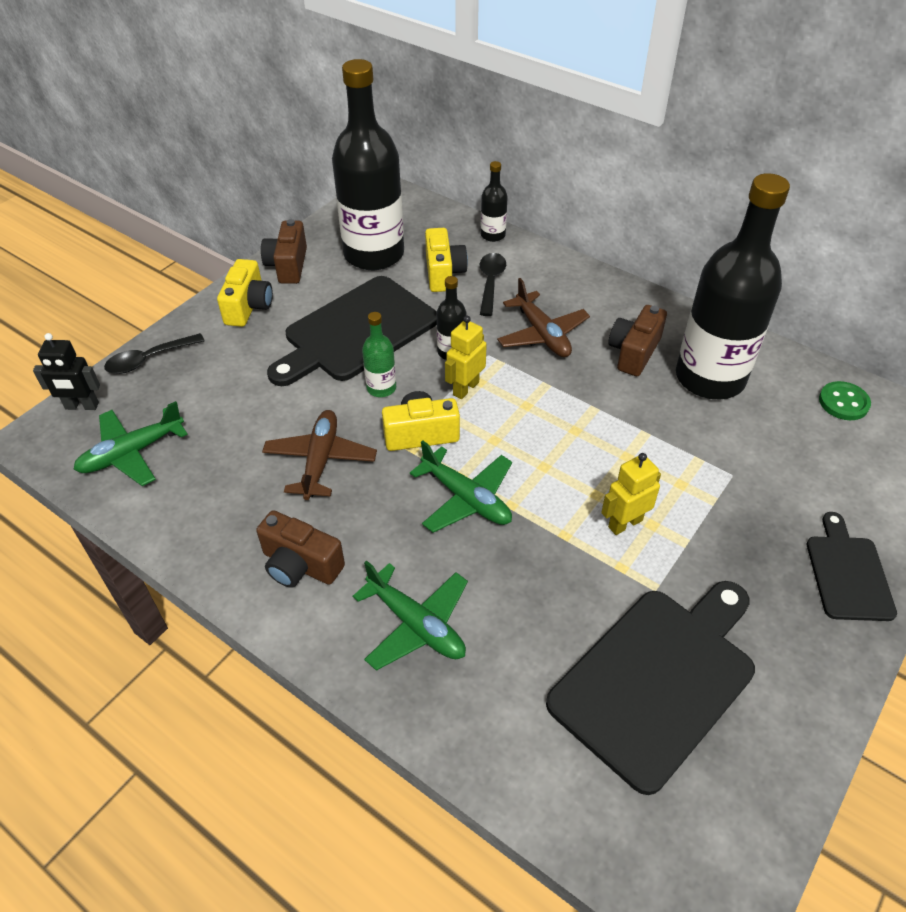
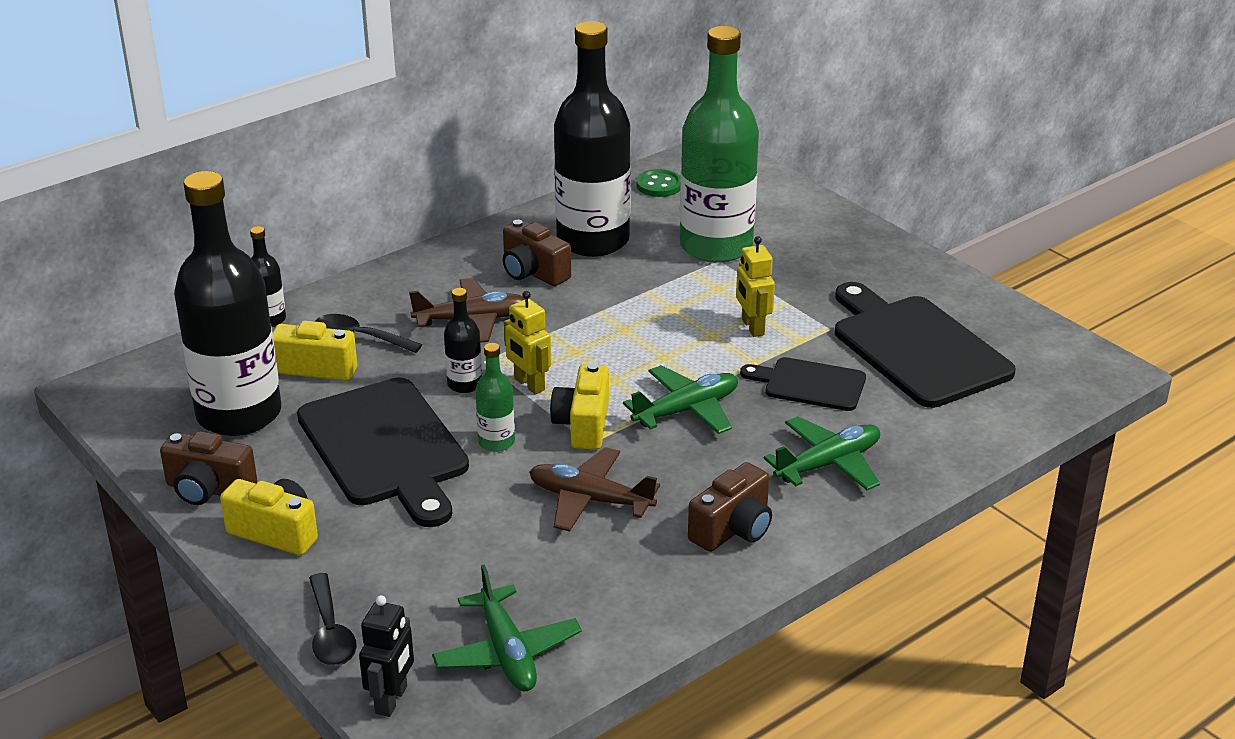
camera: 75 degrees left, 15 degrees down
(757, 467) = (716, 246): none -> green bottle
(848, 573) = (842, 237): black cutting board -> black cutting board (810, 384)

